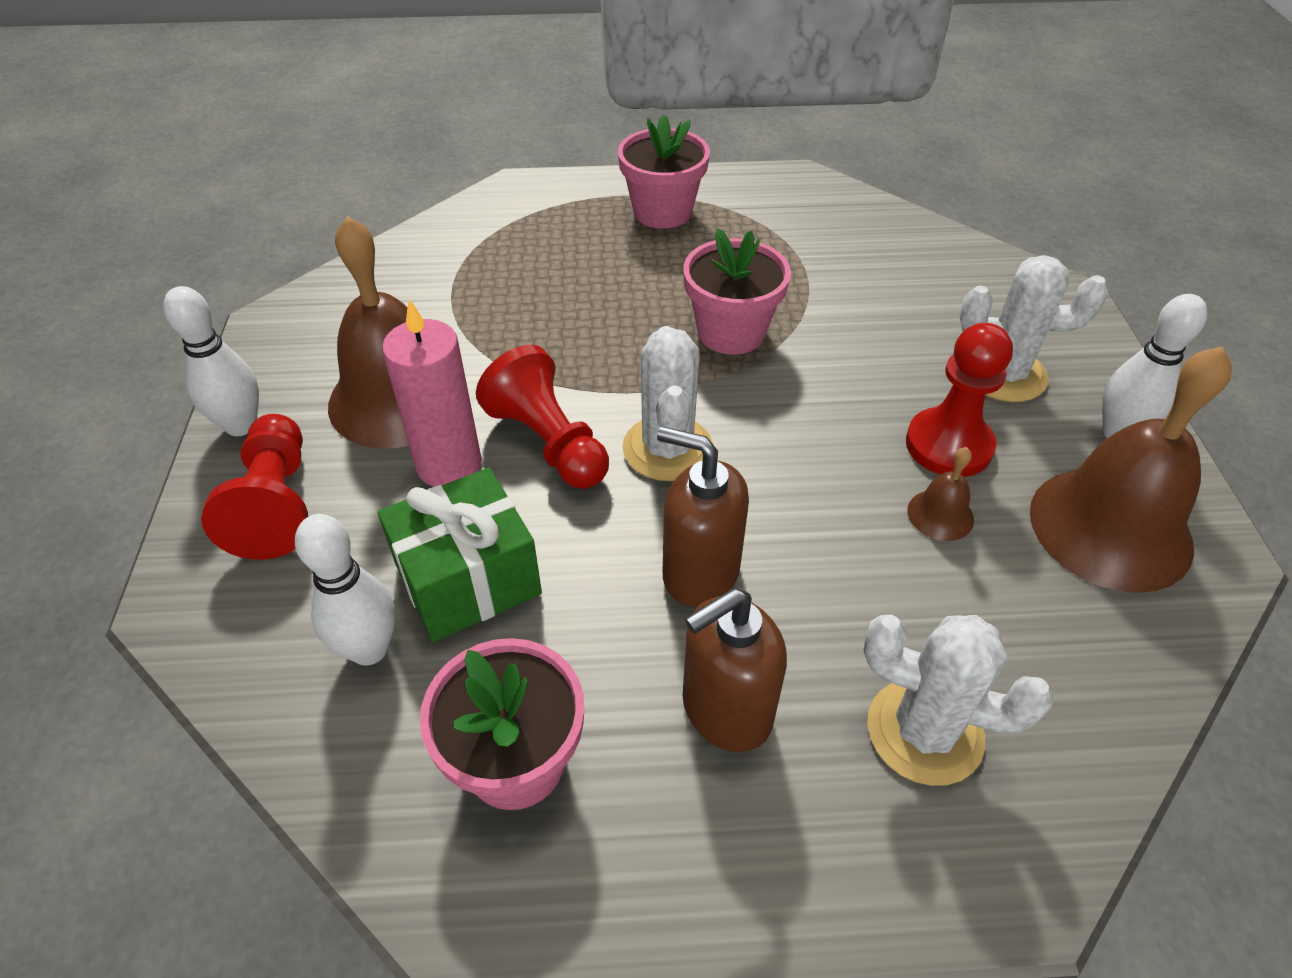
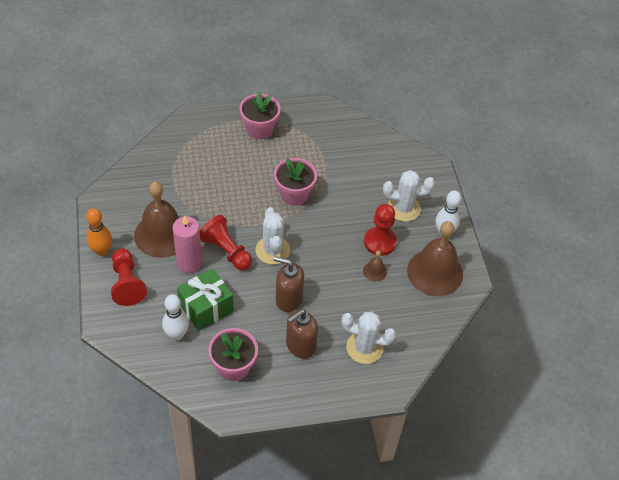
camera: 10 degrees left, 5 degrees up
(241, 425) = (102, 251): white bowling pin -> orange bowling pin

